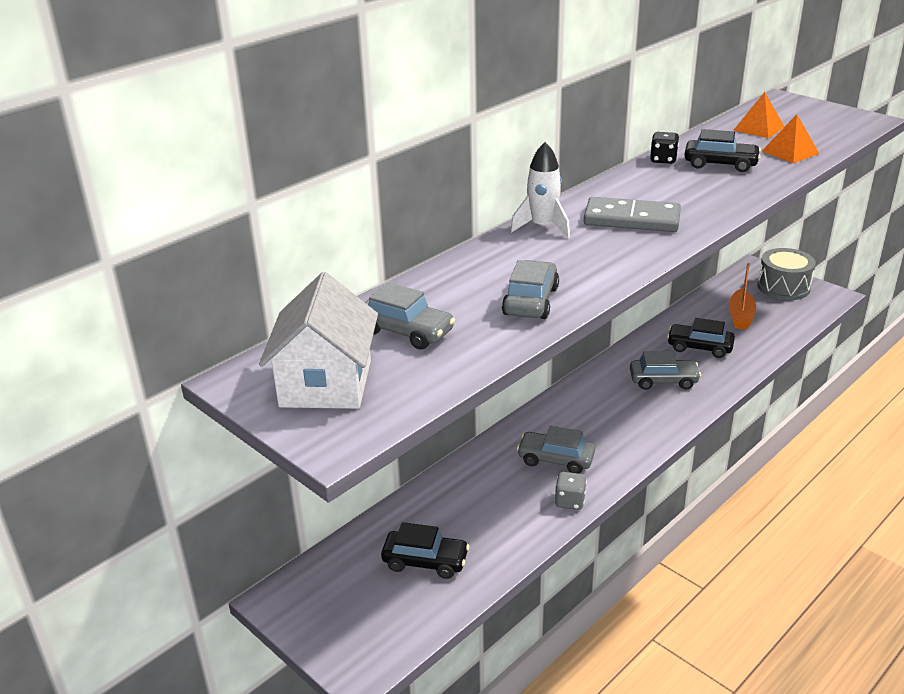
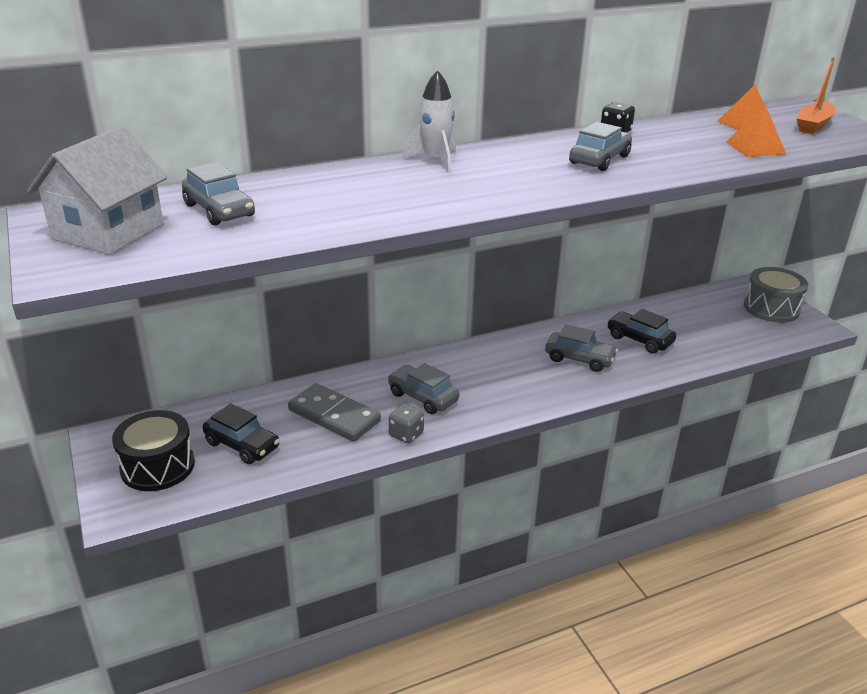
camera: 20 degrees right, 0 degrees up
(360, 610) = (157, 466): none -> black drum
(531, 301) = (352, 212): grey car -> grey car (599, 159)
(631, 219) = (525, 170): grey domino -> grey domino (334, 416)
(720, 164) = (669, 145): black car -> none
(740, 316) = (704, 323): orange boat -> orange boat (813, 125)

